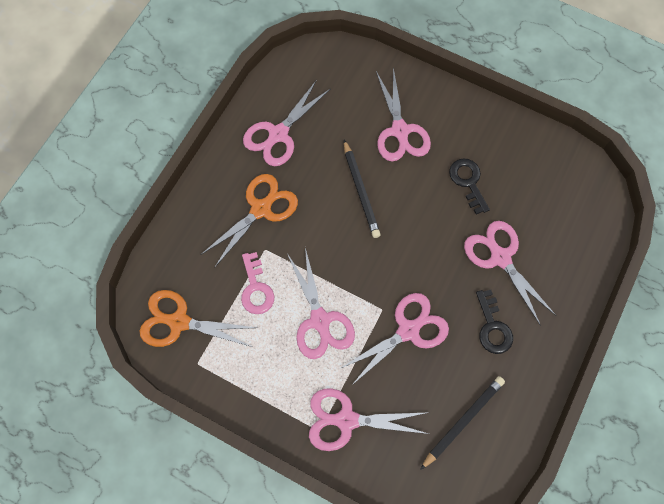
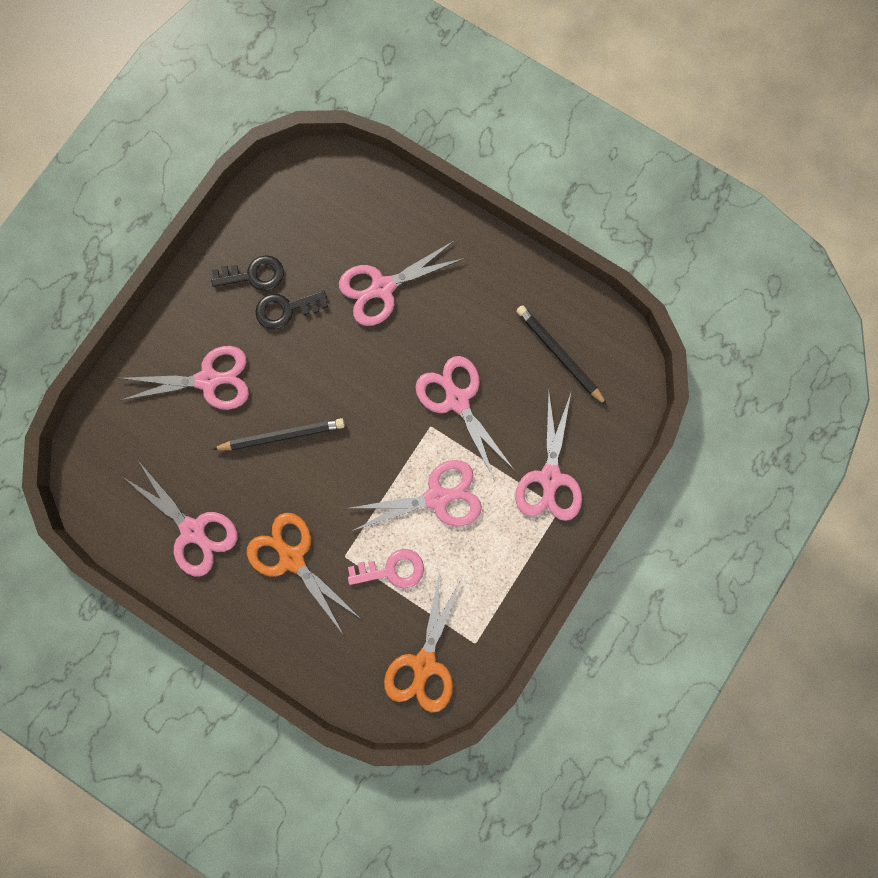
camera: 85 degrees left, 10 degrees up
(492, 327) = (461, 309): black key -> black key (254, 275)

